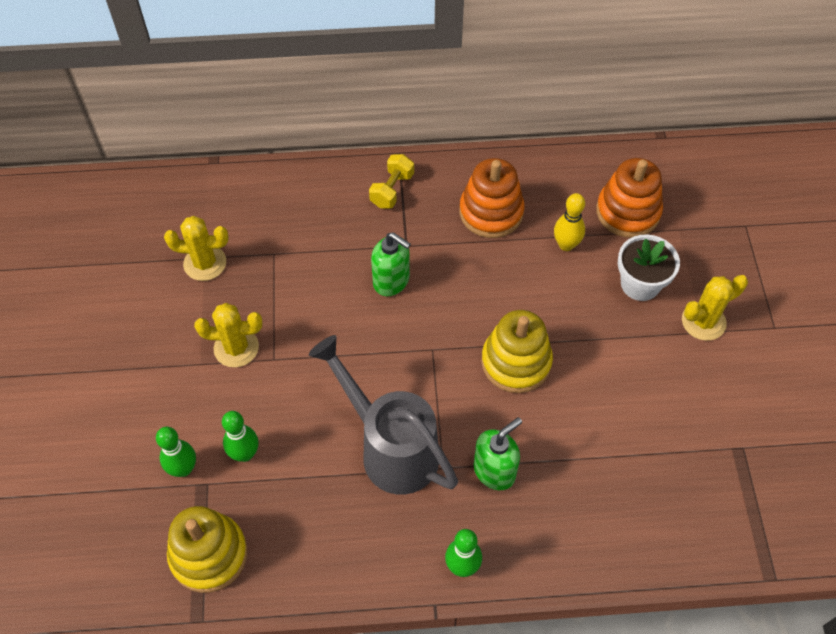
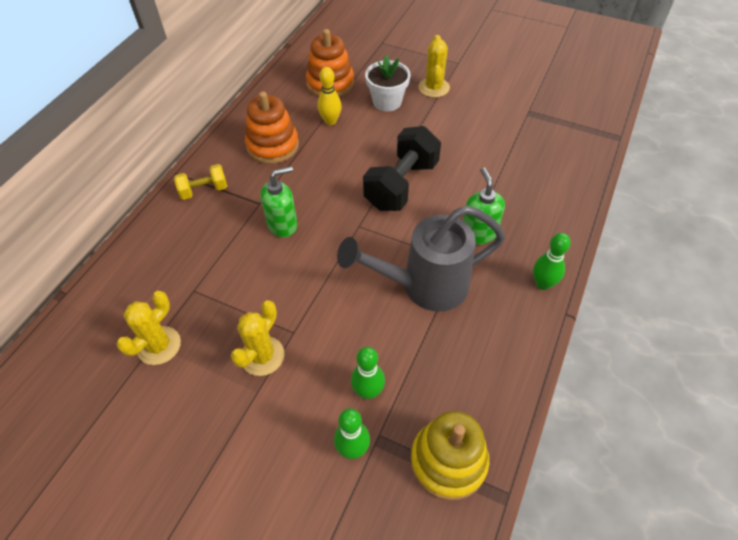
camera: 60 degrees left, 5 degrees down
(392, 190) = (204, 190): yellow dumbbell -> yellow dumbbell turned 75 degrees counterclockwise
(516, 362) = (401, 185): yellow stacking toy -> black dumbbell

